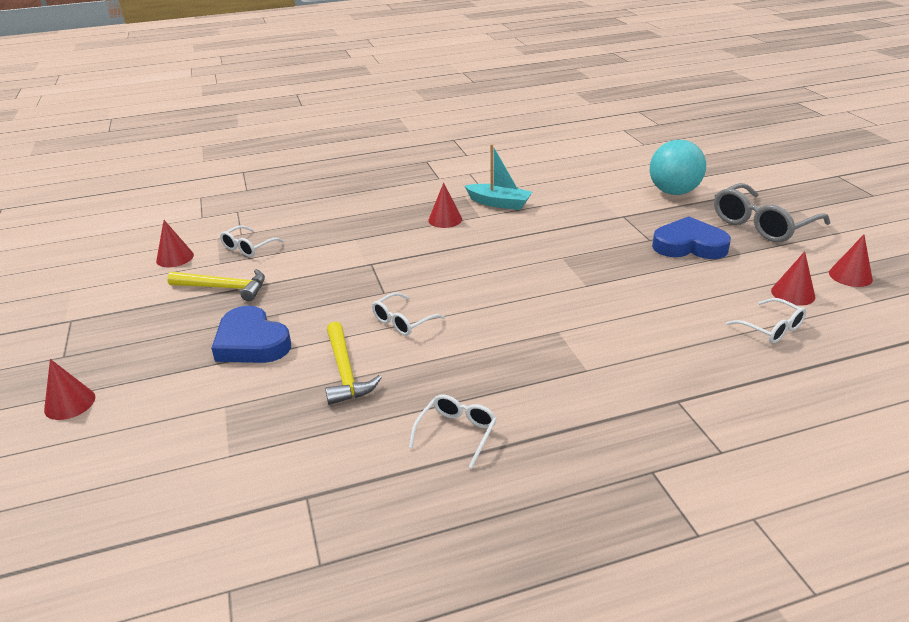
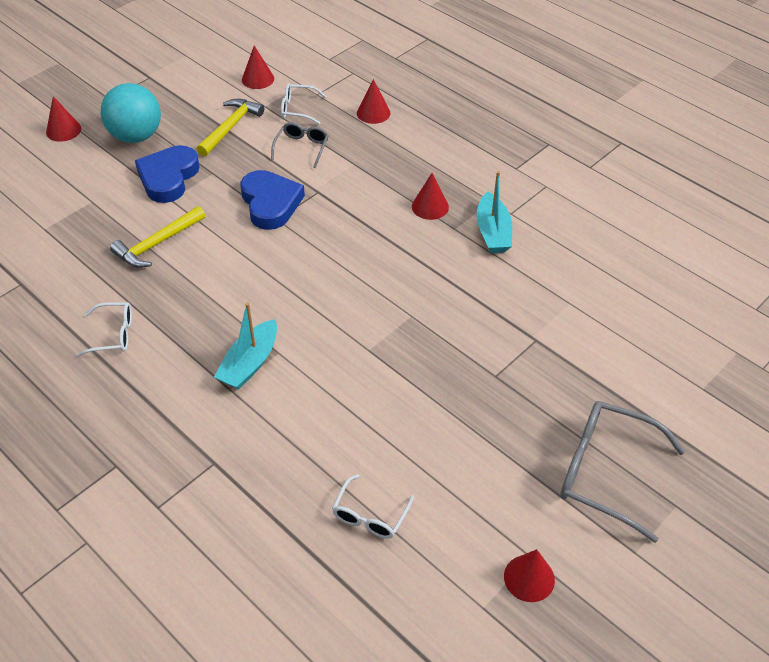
camera: 60 degrees right, 15 degrees up
(224, 288) = (231, 127): yellow hammer -> yellow hammer turned 135 degrees counterclockwise
(303, 258) = (302, 148): none -> grey glasses
(402, 322) = (239, 248): white glasses -> none
(561, 350) = (250, 363): none -> turquoise boat
(673, 192) = (632, 370): turquoise ball -> turquoise ball (136, 136)
(689, 245) = (505, 413): blue heart -> blue heart (270, 203)
(793, 293) = (453, 525): red cone -> red cone (373, 113)

